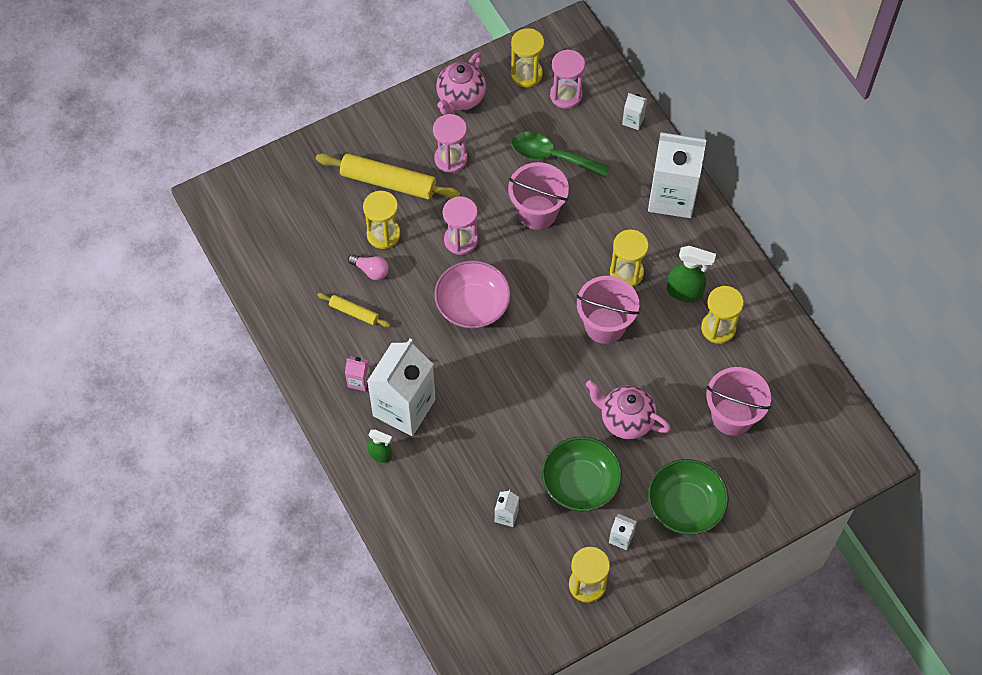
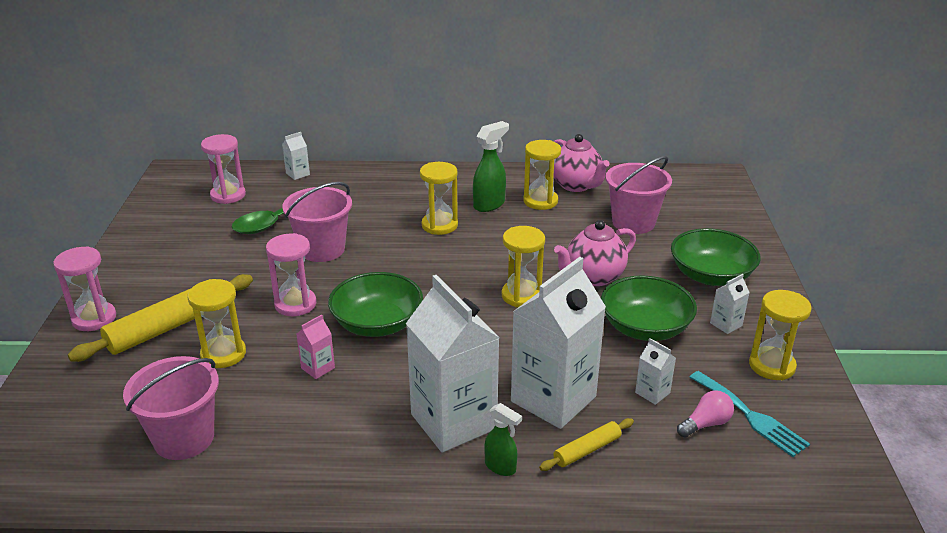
camera: 60 degrees left, 30 degrees down
(354, 312) = (291, 415): yellow rolling pin -> yellow rolling pin (587, 450)
(359, 381) = (384, 446): pink carton -> pink carton (318, 368)
(371, 270) = (254, 380): pink light bulb -> pink light bulb (705, 424)
(380, 455) = (501, 467): green spray bottle -> green spray bottle turned 75 degrees clockwise
(451, 159) = (199, 278): pink hourglass -> pink hourglass (94, 319)
(460, 98) = (146, 249): pink teapot -> pink teapot (576, 185)
(472, 305) = (377, 324): pink bowl -> green bowl
(519, 586) = (750, 416): none -> turquoise fork
(526, 74) = (178, 207): yellow hourglass -> yellow hourglass (521, 296)
(605, 325) = (481, 254): pink bucket -> pink bucket (184, 438)
(672, 196) = (391, 181): white carton -> white carton (553, 399)

